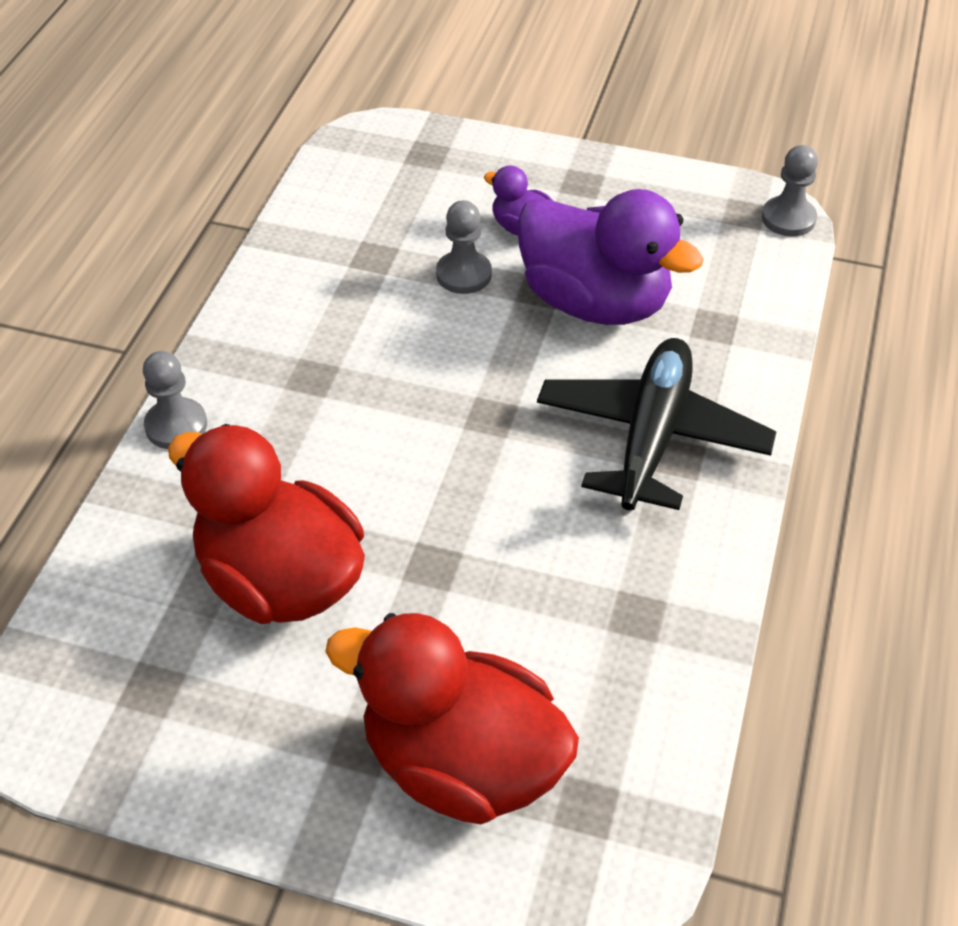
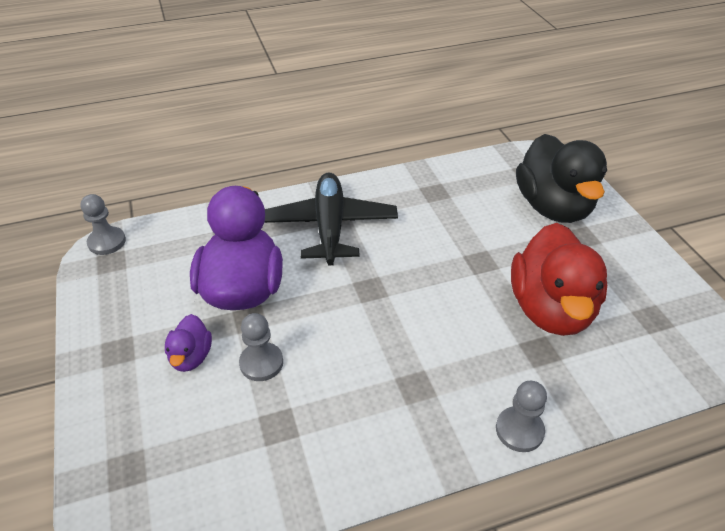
camera: 125 degrees left, 5 degrees down
(462, 763) = (553, 207): red duck -> black duck
(652, 436) = (330, 226): black plane -> black plane turned 105 degrees clockwise

